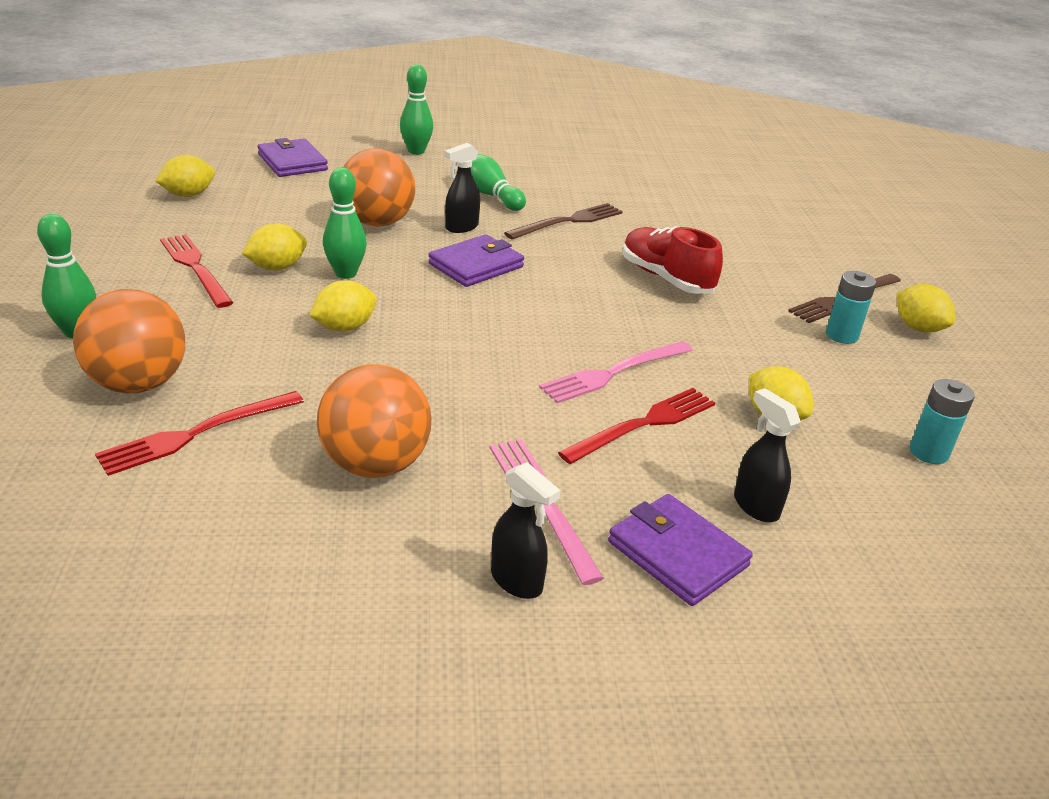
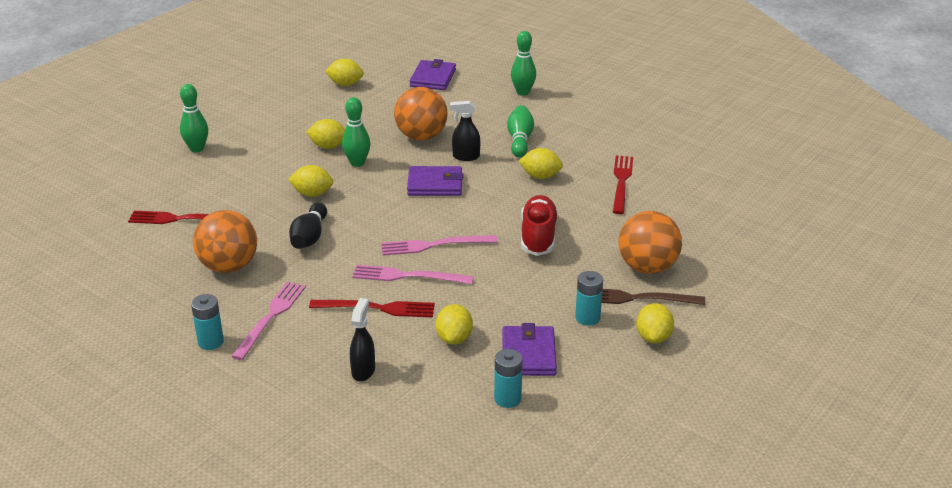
camera: 45 degrees right, 0 degrees up
(138, 384) = (188, 186): orange ball -> orange ball (647, 267)
(195, 268) = (290, 132): red fork -> red fork (621, 182)
(425, 379) = (309, 237): none -> black bowling pin
(517, 581) = (210, 342): black spray bottle -> turquoise battery
(568, 222) = (540, 176): brown fork -> yellow lemon
(583, 328) = (434, 245): none -> pink fork
(677, 554) = (291, 369): purple wallet -> purple wallet (528, 354)

